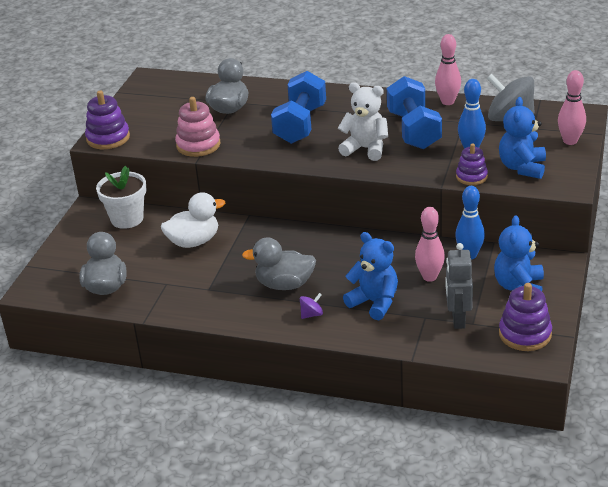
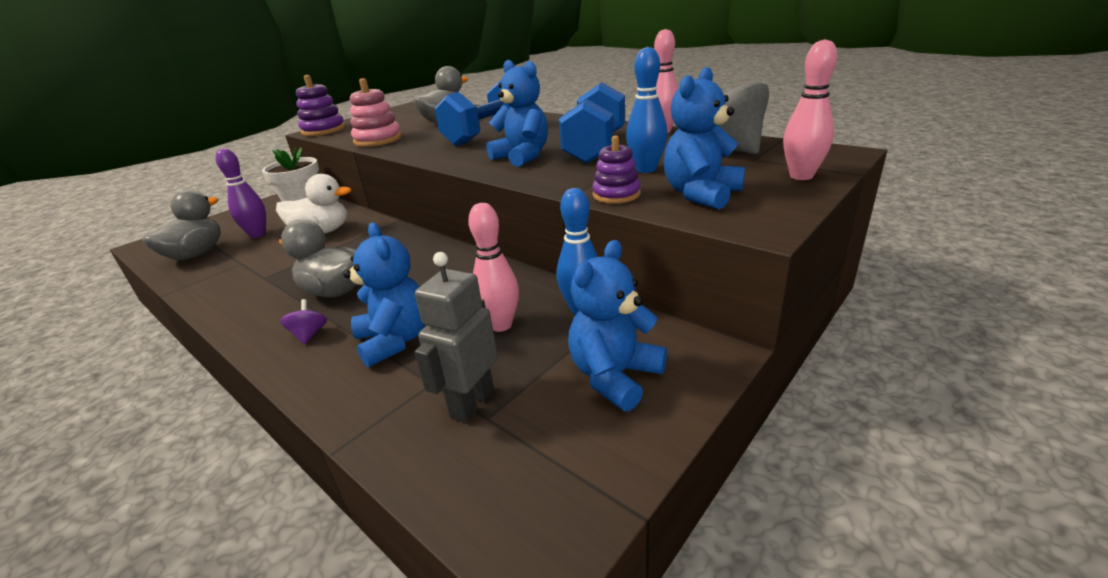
camera: 25 degrees right, 5 degrees down
(133, 257) = (258, 234): none -> purple bowling pin
(311, 314) = (309, 334): purple spinning top -> purple spinning top turned 90 degrees counterclockwise
(365, 149) = (522, 157): white teddy bear -> blue teddy bear
(525, 334) = (553, 474): purple stacking toy -> none

